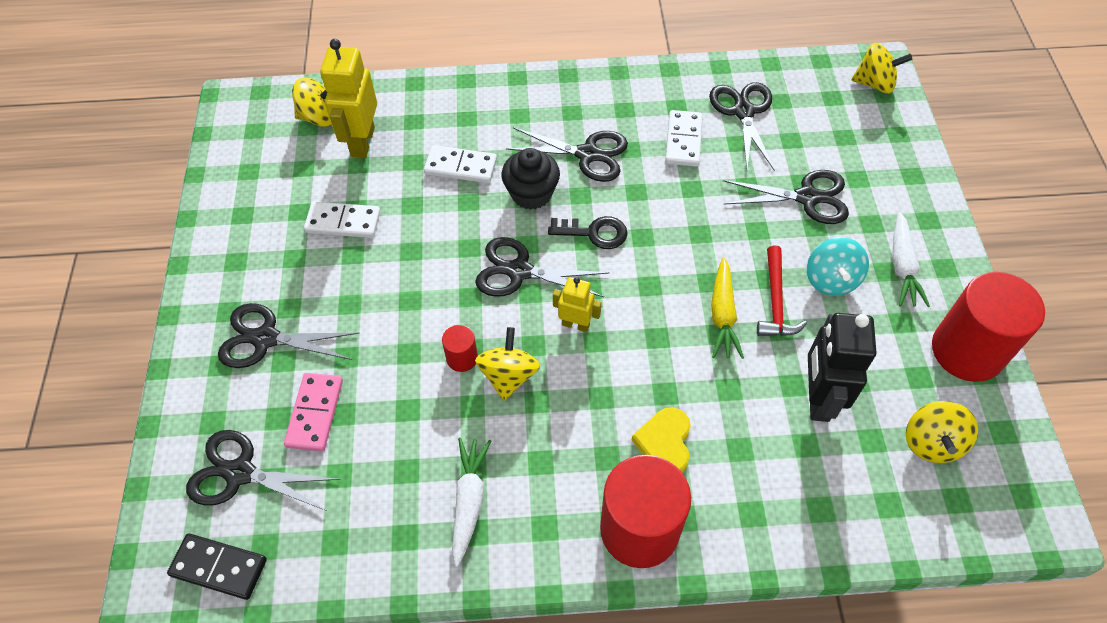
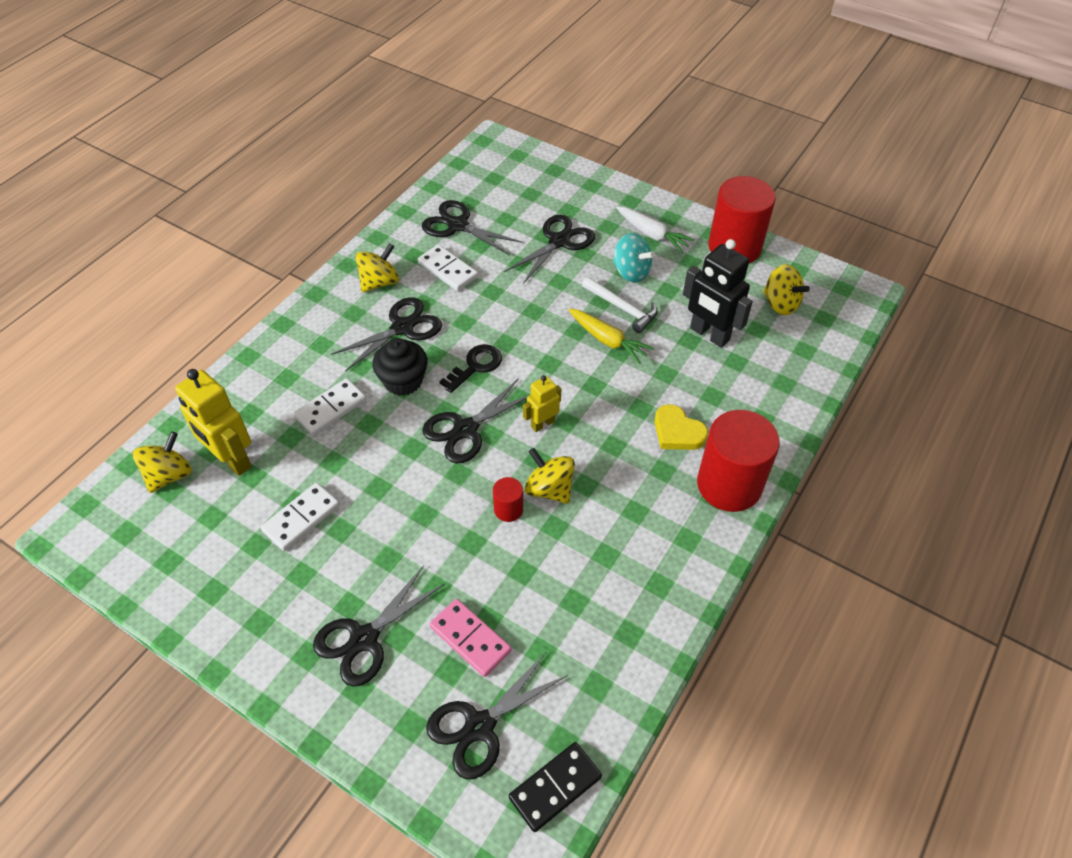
camera: 55 degrees left, 5 degrees down
(469, 501) = (632, 574): white carrot -> none
(775, 302) = (623, 308): red hammer -> white hammer
(874, 84) = (505, 153): yellow spinning top -> yellow spinning top (379, 282)

